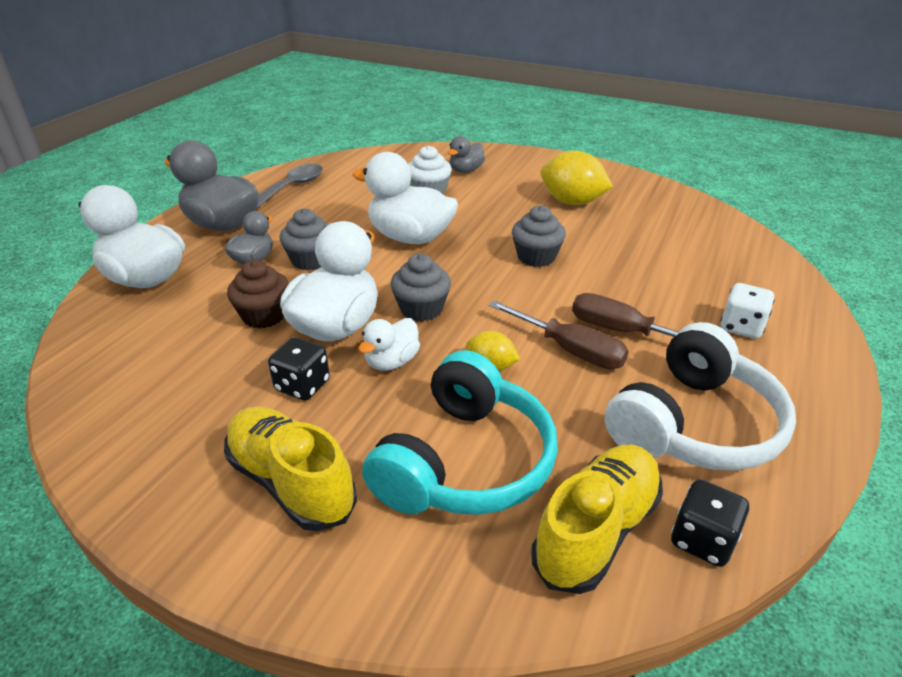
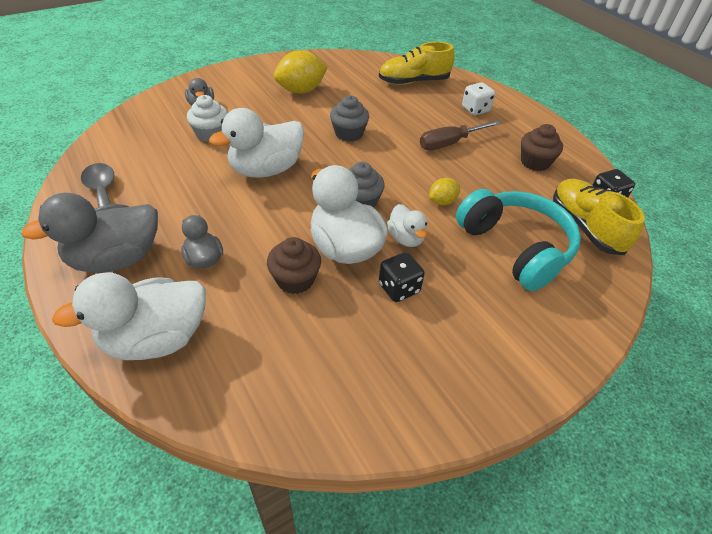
camera: 60 degrees left, 10 degrees up
(291, 482) = (490, 326): yellow shoe -> yellow shoe (413, 82)
(310, 260) = (241, 228): grey cupcake -> none
(570, 350) = (450, 168): brown screwdriver -> none
(694, 425) = (535, 162): white headphones -> brown cupcake

